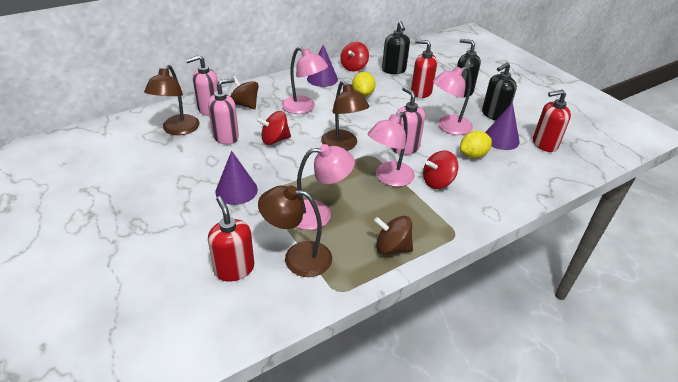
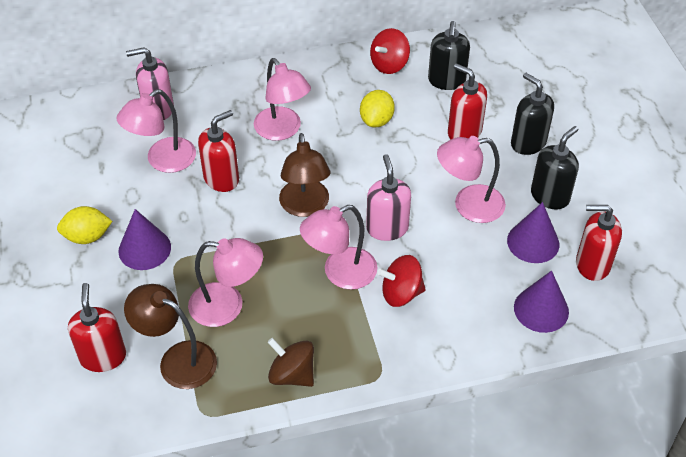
camera: 20 degrees right, 10 degrees up
(178, 130) = (108, 137): brown lamp -> none
(226, 137) = (163, 161): pink soap dispenser -> pink lamp
(245, 104) = (207, 109): brown spinning top -> none
(274, 140) = (221, 178): red spinning top -> red soap dispenser
(322, 79) = (332, 79): purple cone -> purple cone (541, 309)
(473, 155) = (475, 261): yellow lemon -> yellow lemon (87, 237)
(494, 115) = (550, 196): black soap dispenser -> black soap dispenser turned 150 degrees clockwise

